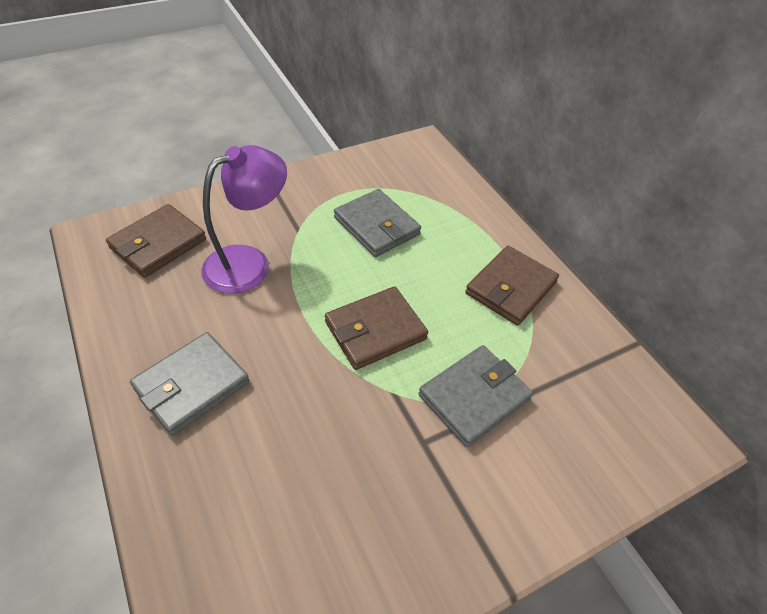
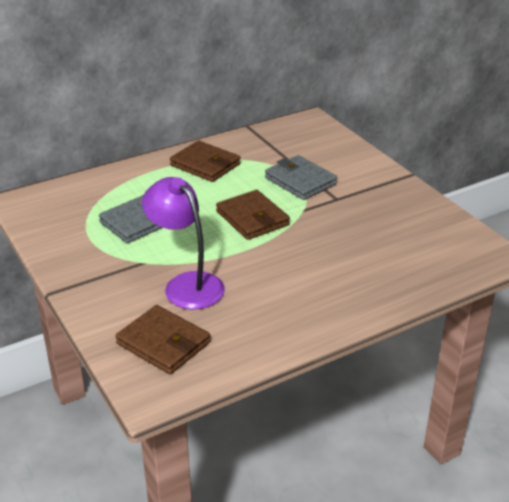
camera: 90 degrees left, 15 degrees down
(192, 385) = (317, 295): grey wallet -> none

